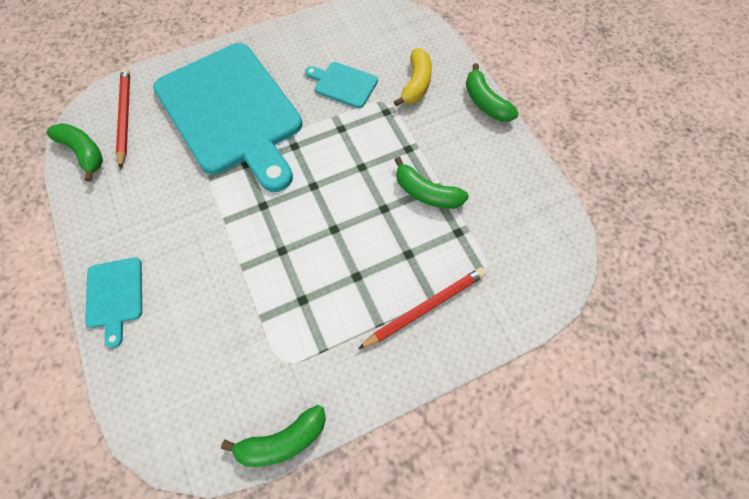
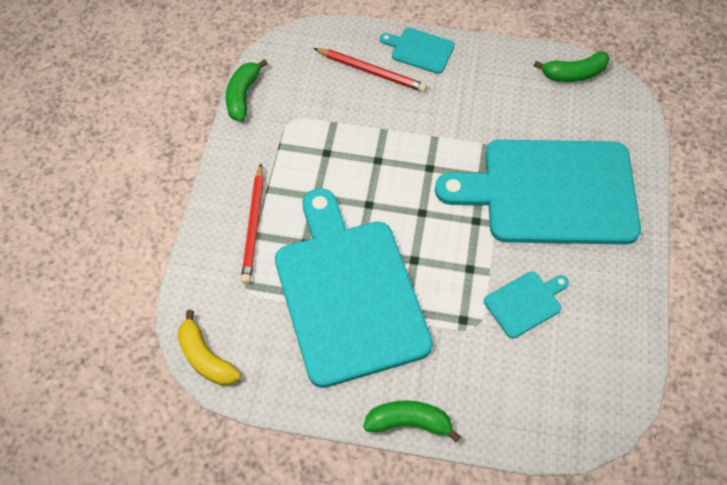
camera: 125 degrees right, 5 degrees down
(125, 117) = (598, 113): red pencil -> red pencil (371, 71)
(416, 84) = (480, 371): yellow banana -> yellow banana (206, 358)
(426, 193) = (348, 293): green banana -> turquoise cutting board

